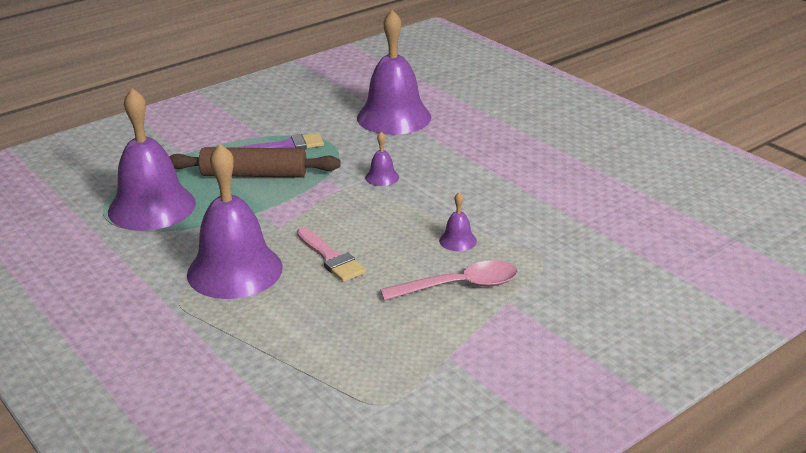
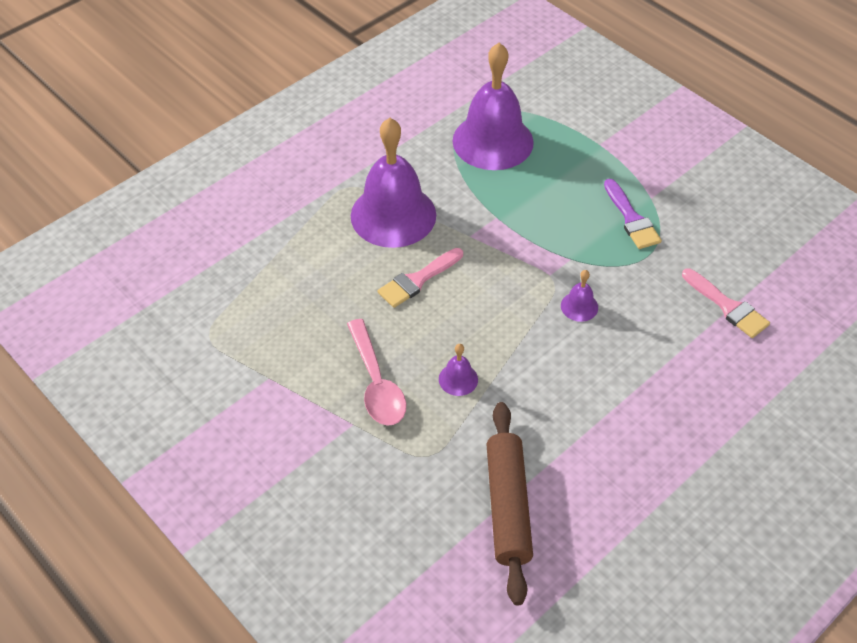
camera: 85 degrees right, 20 degrees up
(254, 175) = (565, 202): brown rolling pin -> brown rolling pin (507, 506)
(394, 117) = (727, 306): purple bell -> pink brush

